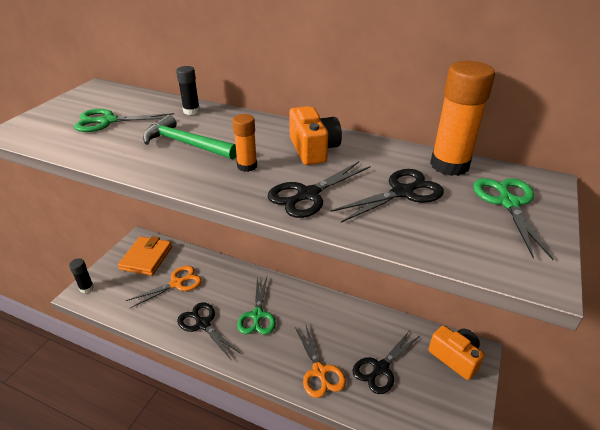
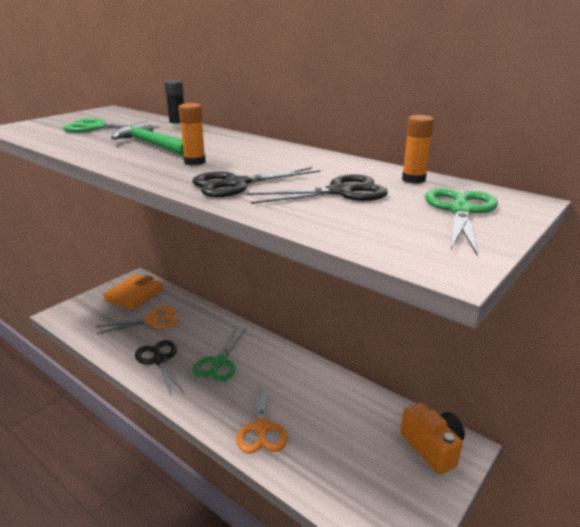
camera: 15 degrees right, 10 degrees down
(86, 288) = (67, 310): black glue stick -> none
(313, 149) = (272, 157): orange camera -> none
(380, 368) = (334, 440): black scissors -> none
(449, 165) = (413, 179): orange glue stick -> orange glue stick, size x0.53

